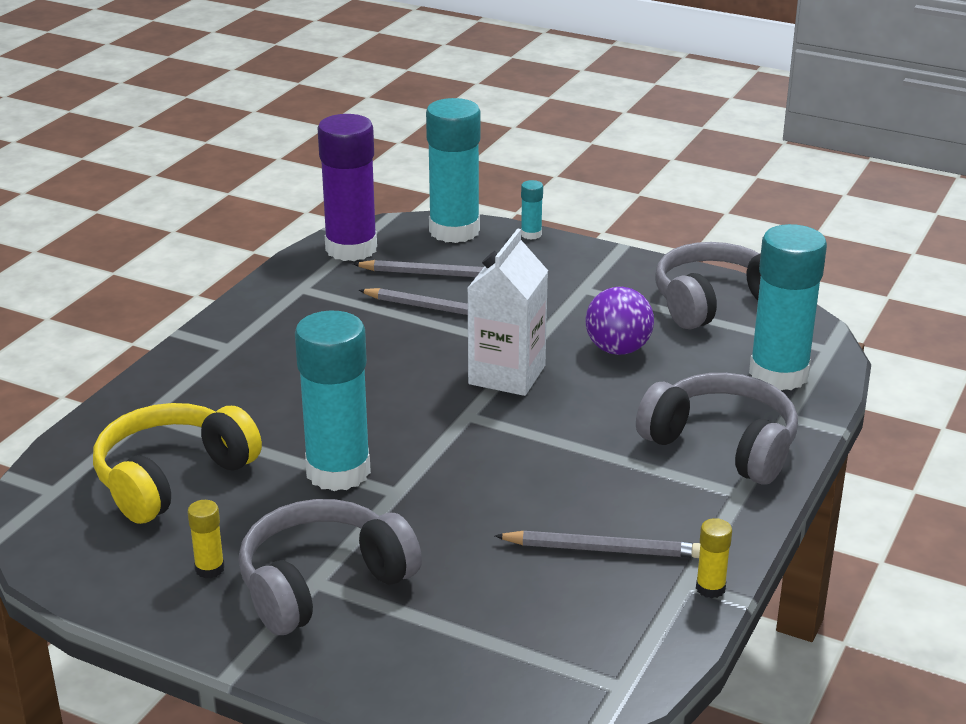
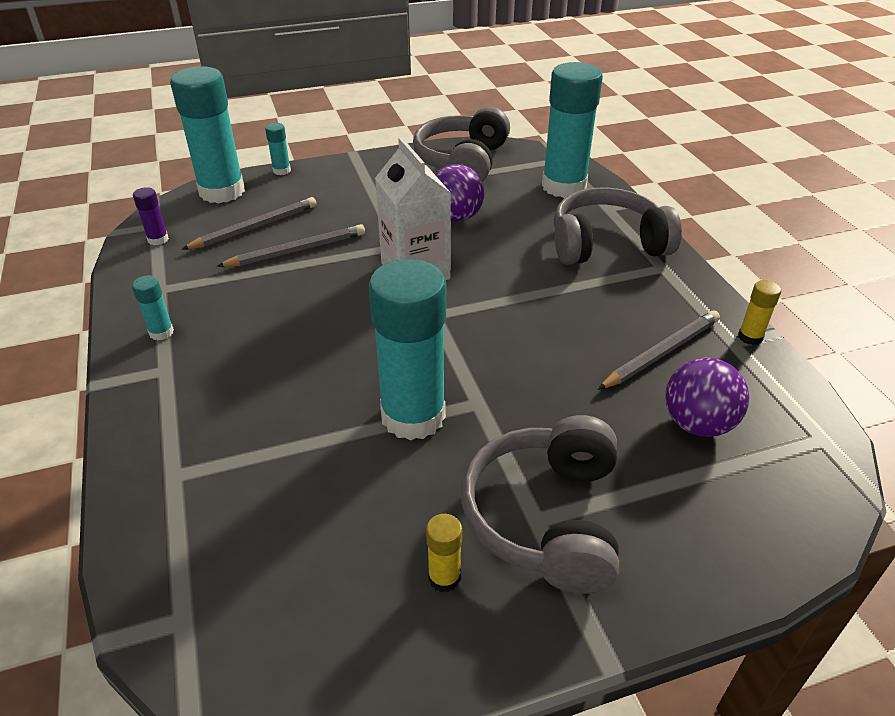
camera: 45 degrees left, 10 degrees up
(172, 478) = (285, 518): yellow headphones -> none
(260, 320) = (161, 332): none -> turquoise glue stick
(351, 249) = (158, 239): purple glue stick -> purple glue stick, size x0.42
(536, 609) = (697, 424): none -> purple ball

